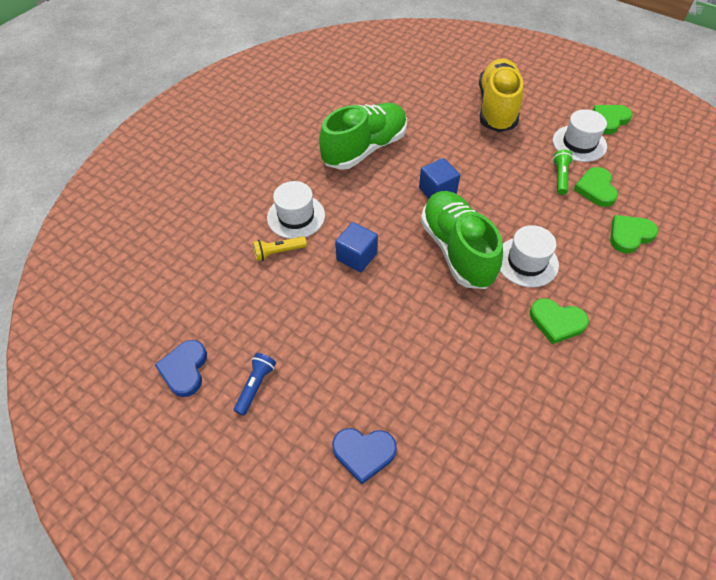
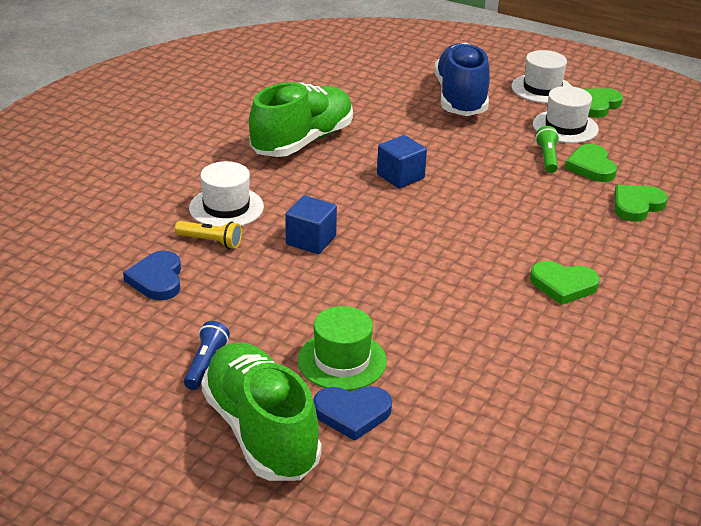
camera: 10 degrees left, 20 degrees down
(184, 369) = (111, 355): blue heart -> blue heart (157, 279)
(278, 252) = (210, 241): yellow flashlight -> yellow flashlight turned 135 degrees counterclockwise
(363, 392) = (342, 361): none -> green hat
(457, 250) = (434, 228): green shoe -> green shoe (261, 431)
(497, 108) = (460, 98): yellow shoe -> blue shoe
(526, 262) = (519, 234): white hat -> white hat (542, 89)

